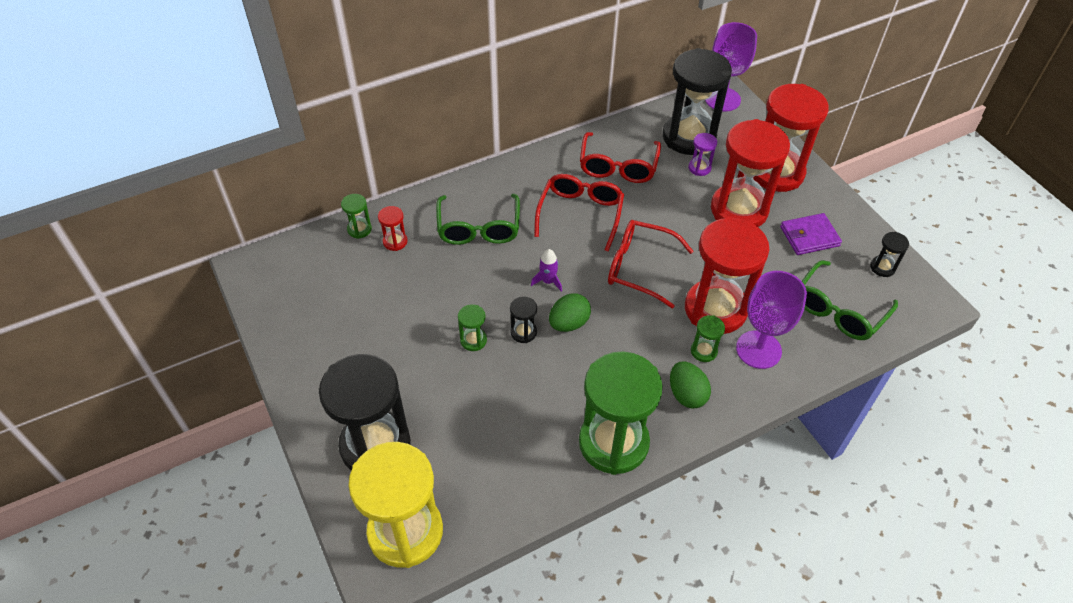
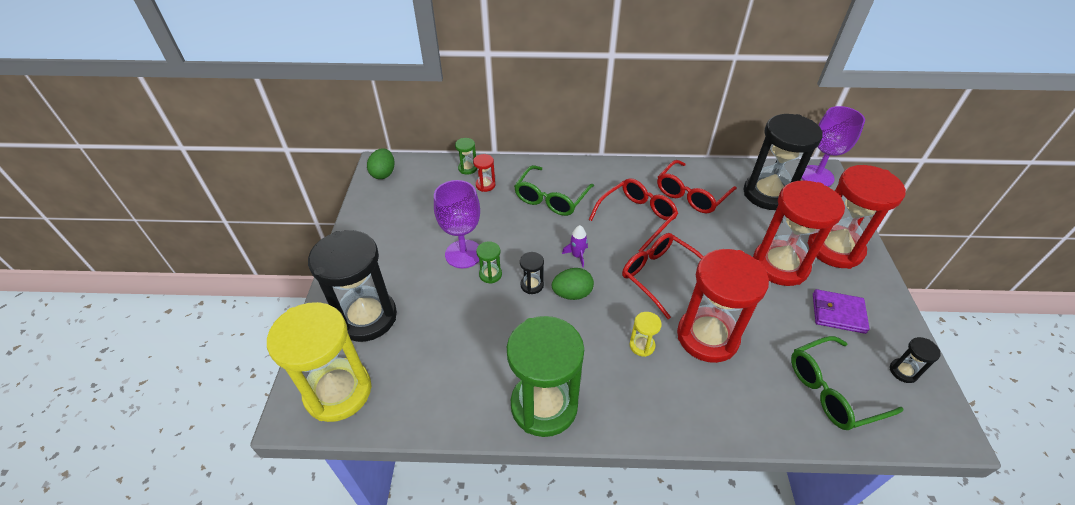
camera: 30 degrees right, 5 degrees down
(664, 344) = (642, 345): none -> yellow hourglass
(686, 394) = (635, 396): green egg -> green egg (383, 173)
(699, 168) = (763, 220): purple hourglass -> none
(703, 351) = (674, 367): green hourglass -> none
(758, 349) = (728, 389): purple goblet -> purple goblet (463, 254)

